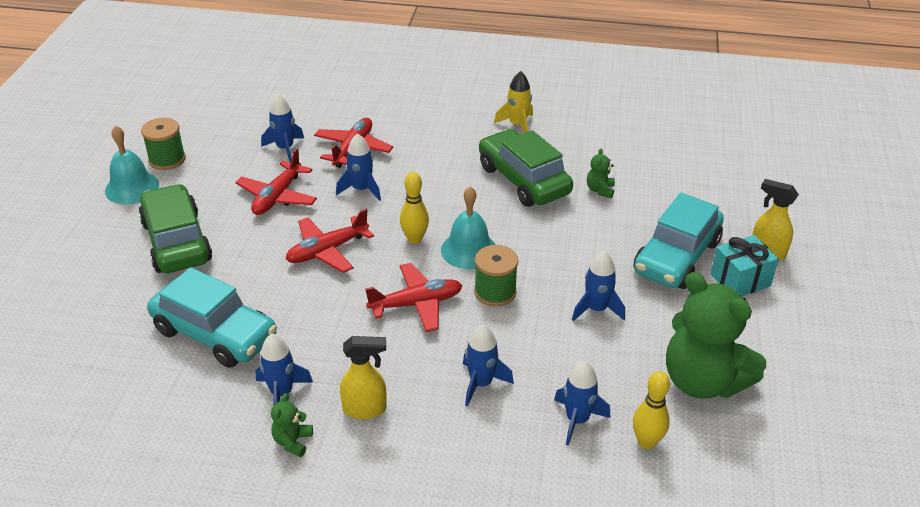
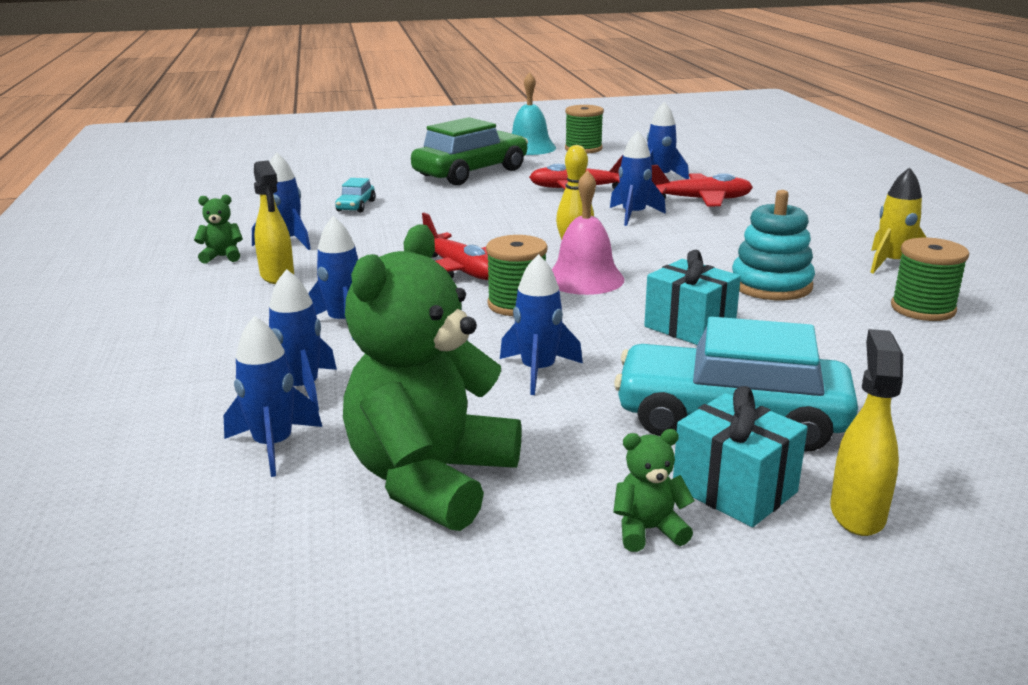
camera: 70 degrees right, 15 degrees down
(215, 333) = (356, 206): turquoise car -> turquoise car, size x0.43
(327, 251) = (513, 220): red plane -> none
(469, 250) = (584, 279): turquoise bell -> pink bell
(523, 180) = (771, 285): green car -> turquoise stacking toy
(565, 232) = (689, 327): none -> turquoise gift
(583, 144) = (923, 309): none -> green spool
(600, 190) = (823, 336): green teddy bear -> green teddy bear (648, 530)
(646, 442) = (273, 446): yellow bowling pin -> blue rocket

